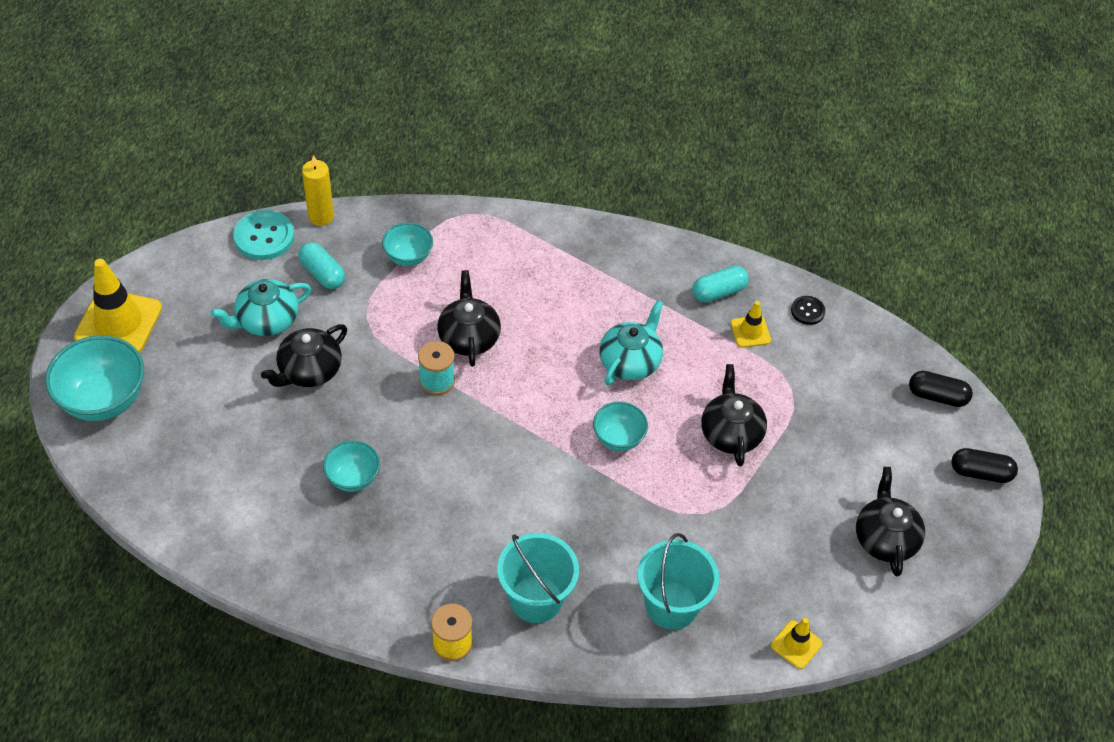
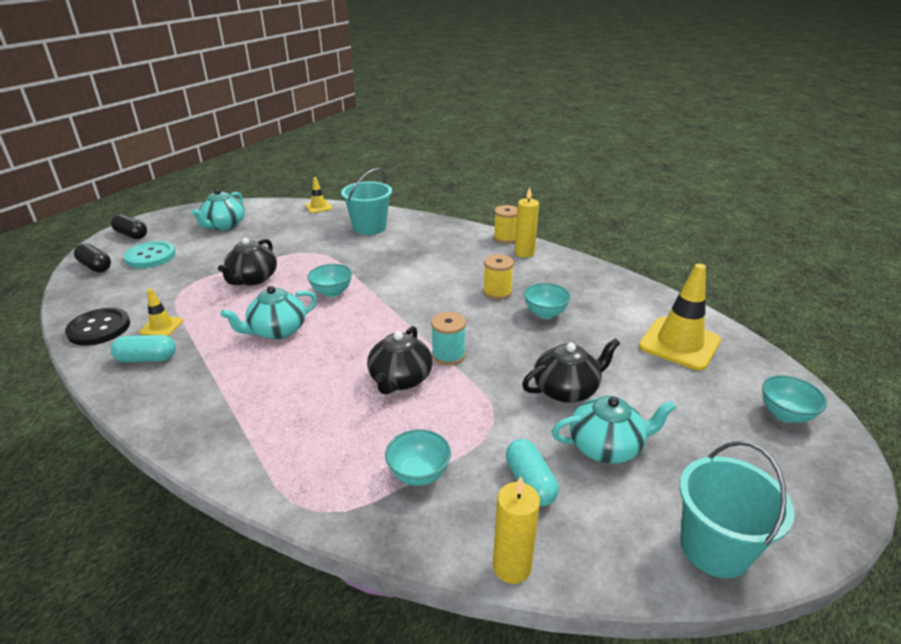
camera: 155 degrees left, 20 degrees down
(104, 400) = (785, 414): turquoise bowl -> turquoise bowl, size x0.57
(118, 323) = (794, 490): yellow traffic cone -> yellow traffic cone (679, 343)
(264, 237) = (601, 558): turquoise button -> turquoise button (150, 256)
(412, 608) = (524, 253): none -> yellow candle
(421, 501) = (497, 292): none -> yellow spool
(536, 599) = (445, 243): turquoise bucket -> turquoise bucket (714, 548)
(807, 311) = (99, 328): black button -> black button, size x1.79
(885, 538) = (224, 225): black teapot -> turquoise teapot

